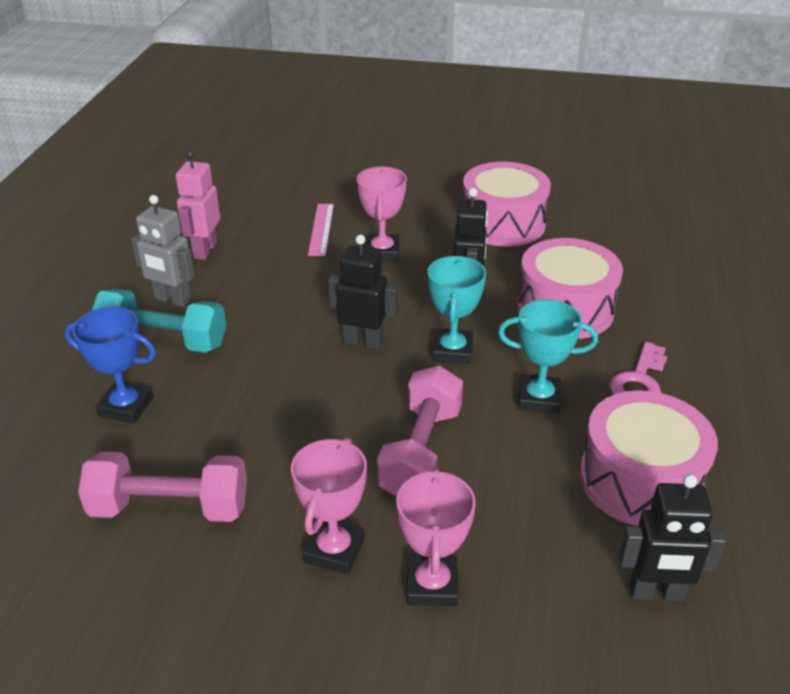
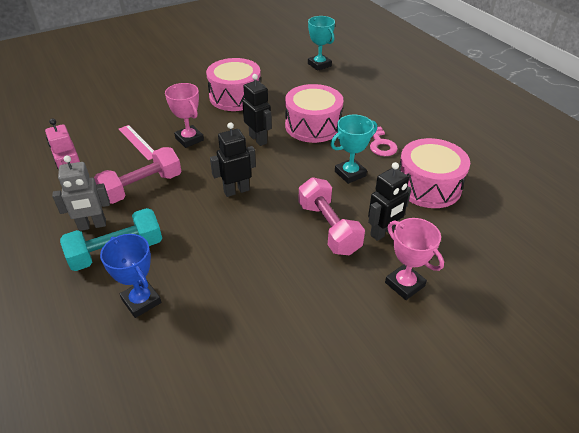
camera: 40 degrees left, 5 degrees up
(126, 407) = (141, 301): blue trophy -> blue trophy turned 75 degrees clockwise
(170, 508) = (239, 336): pink dumbbell -> pink dumbbell (142, 187)
(334, 550) = (346, 299): pink trophy -> none
(452, 351) = (286, 172): turquoise trophy -> turquoise trophy (319, 65)
(656, 593) = (484, 228): black robot -> black robot (383, 232)

